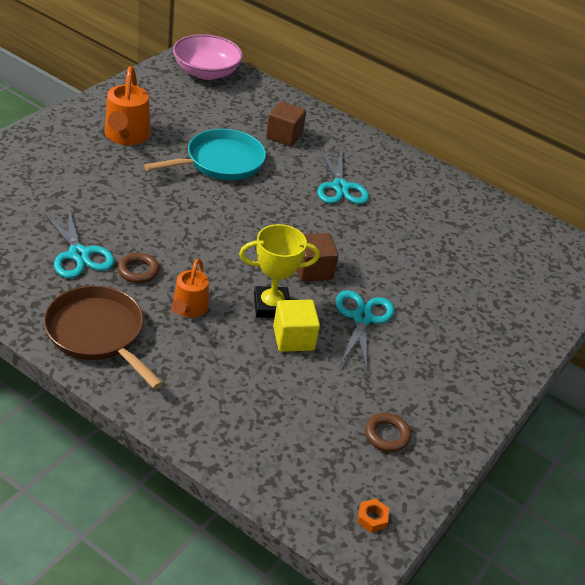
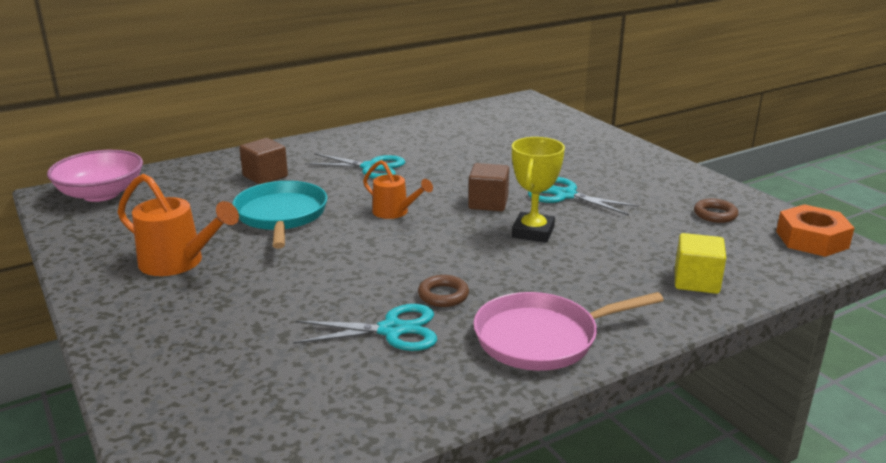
camera: 60 degrees left, 15 degrees down
(97, 333) = (541, 338): brown pan -> pink pan
(188, 309) = (520, 276): orange watering can -> orange watering can (395, 212)
(293, 338) = (583, 230): yellow cube -> yellow cube (696, 281)
(372, 518) = (812, 239): orange nut -> orange nut, size x2.32

